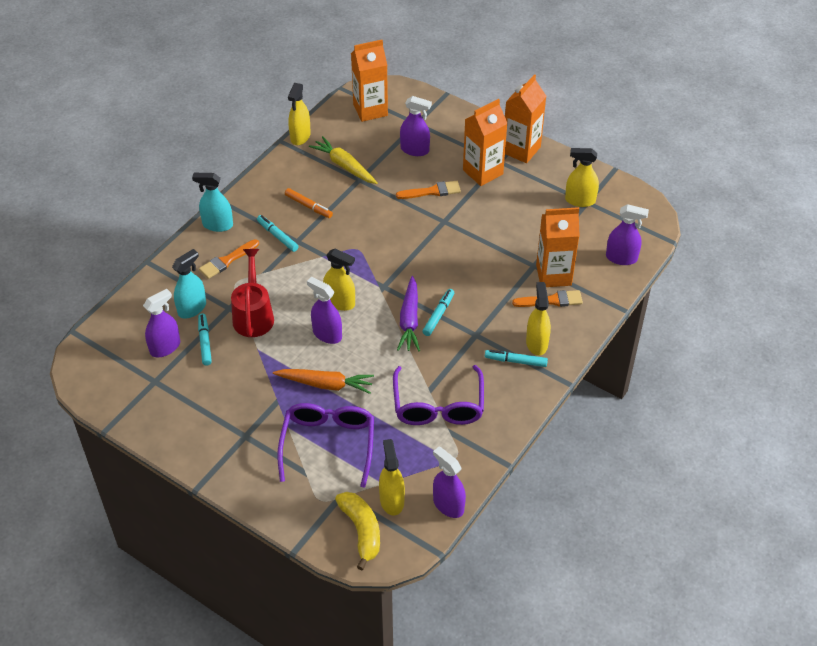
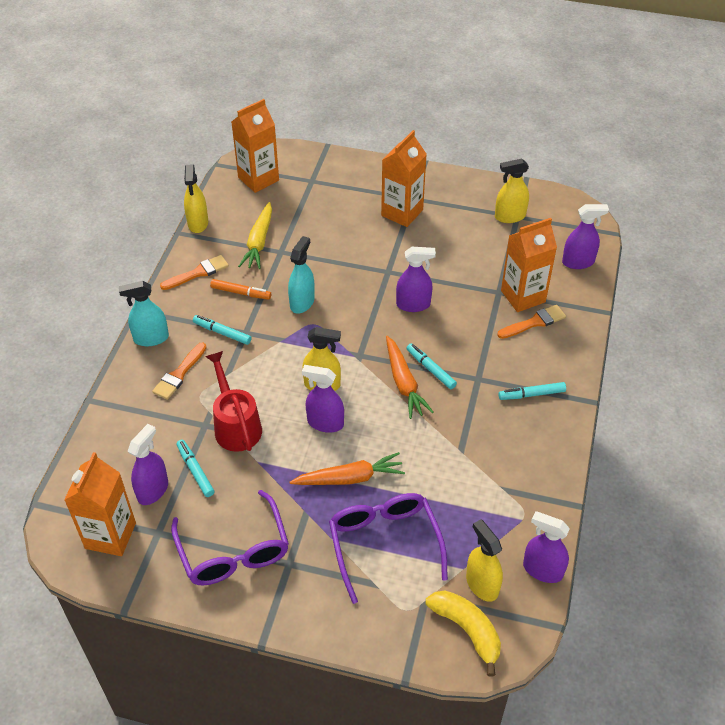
camera: 20 degrees left, 0 degrees up
(192, 308) = (164, 437): turquoise spray bottle -> turquoise spray bottle (302, 302)
(344, 166) = (259, 242): yellow carrot -> yellow carrot turned 105 degrees counterclockwise
(409, 320) = (403, 382): purple carrot -> orange carrot
(415, 150) = (323, 207): purple spray bottle -> purple spray bottle (413, 304)
(432, 191) = (361, 244): orange brush -> orange brush (198, 273)
(438, 315) = (430, 369): turquoise marker -> turquoise marker turned 45 degrees counterclockwise
(438, 406) = (478, 465): purple glasses -> purple glasses (234, 551)
(521, 150) = (428, 182): orange carton -> orange carton (110, 535)
(536, 343) = (542, 370): yellow spray bottle -> none

